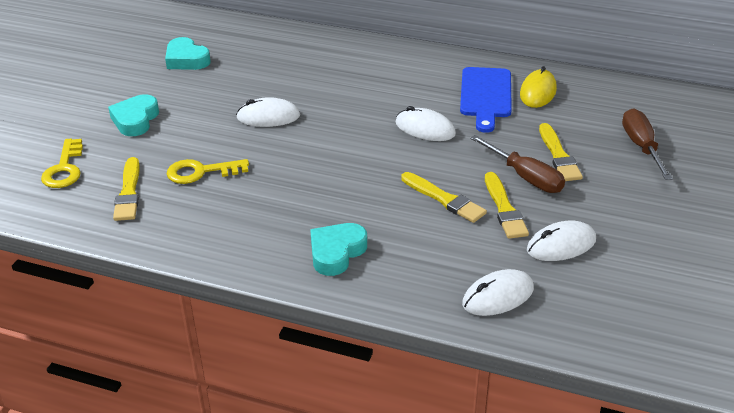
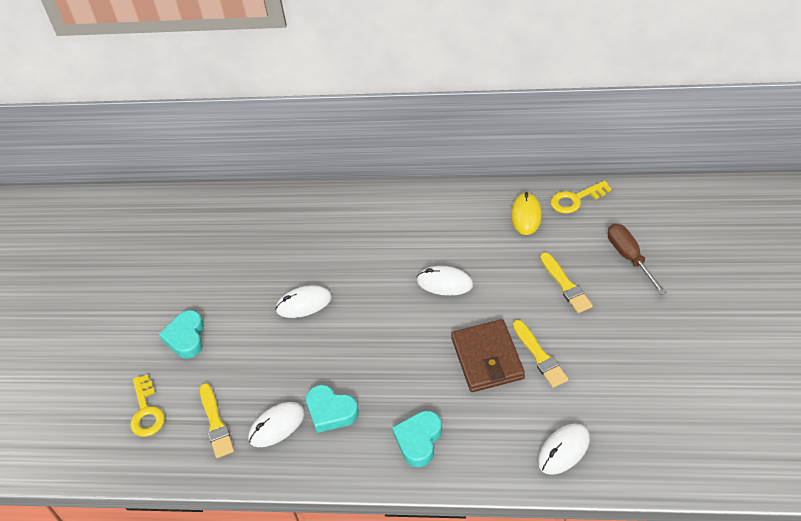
camera: 10 degrees left, 10 degrees up
(186, 59) = (202, 253): turquoise heart -> turquoise heart (331, 412)
(201, 172) = (270, 383): yellow key -> yellow key (575, 199)
(444, 199) = (487, 358): yellow brush -> brown wallet
(486, 96) = (483, 231): blue cutting board -> none
(526, 177) = (546, 317): brown screwdriver -> none
(561, 245) = (597, 383): white mouse -> white mouse (277, 426)

